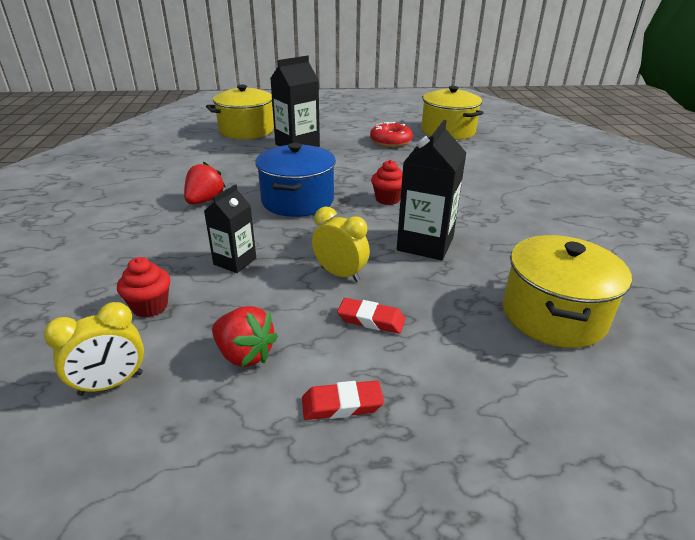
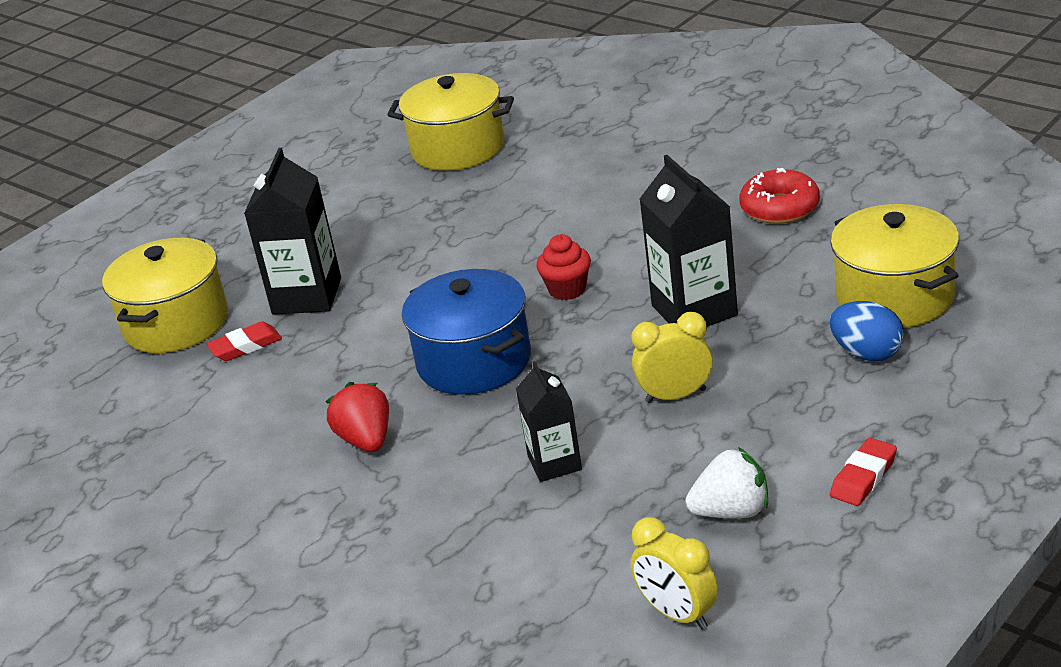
camera: 40 degrees left, 0 degrees up
(111, 384) = (677, 614): yellow clock -> yellow clock turned 120 degrees clockwise
(150, 306) = (570, 555): red cupcake -> none
(244, 354) = (732, 512): red strawberry -> white strawberry
(371, 319) = (774, 409): red eraser -> red eraser (245, 346)
(390, 141) = (417, 210): red donut -> red donut (780, 208)
(479, 333) = (867, 353): none -> blue egg

